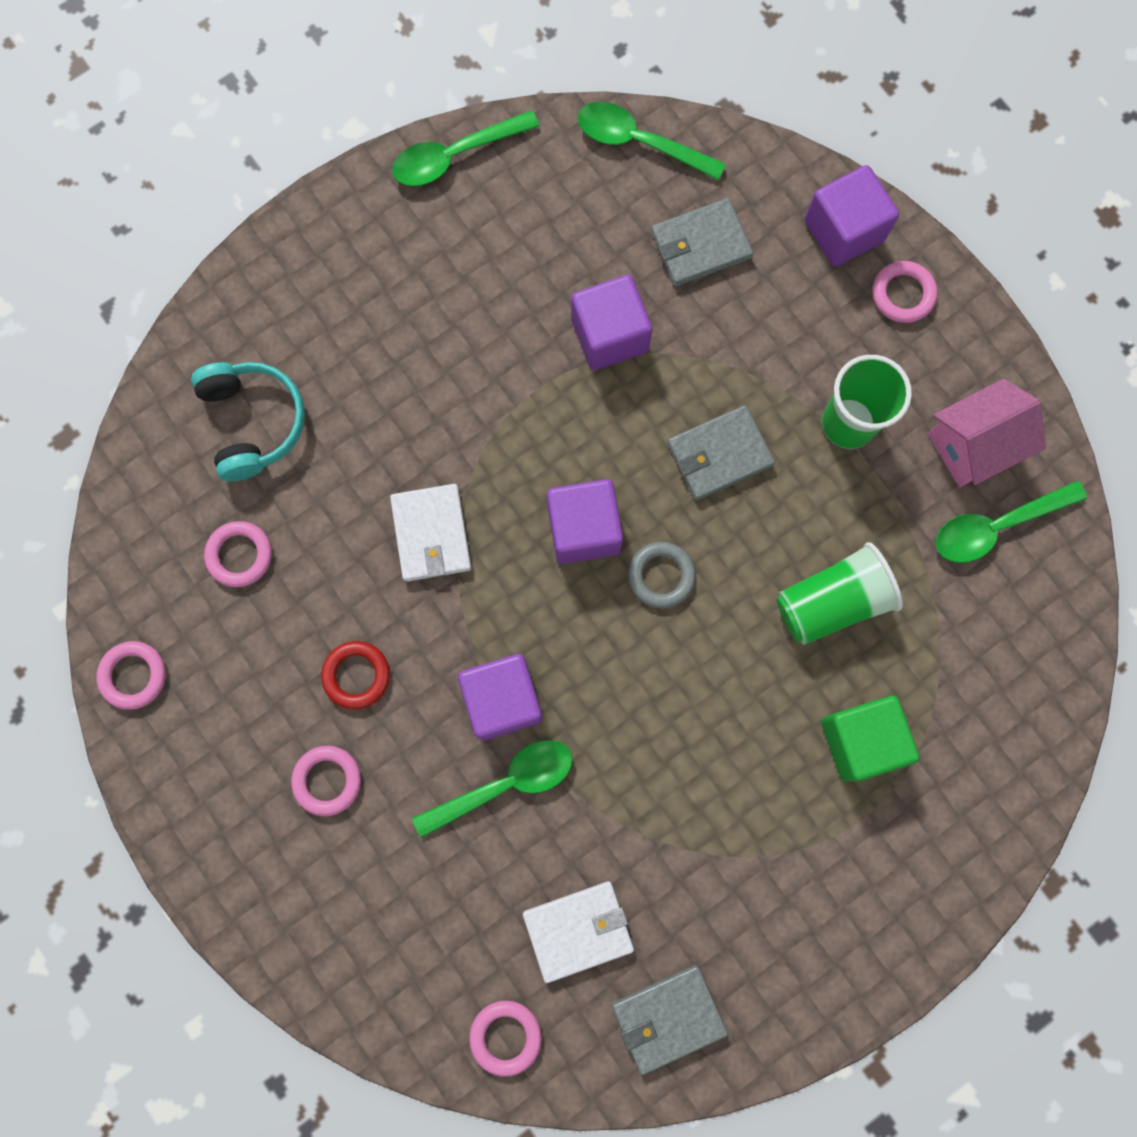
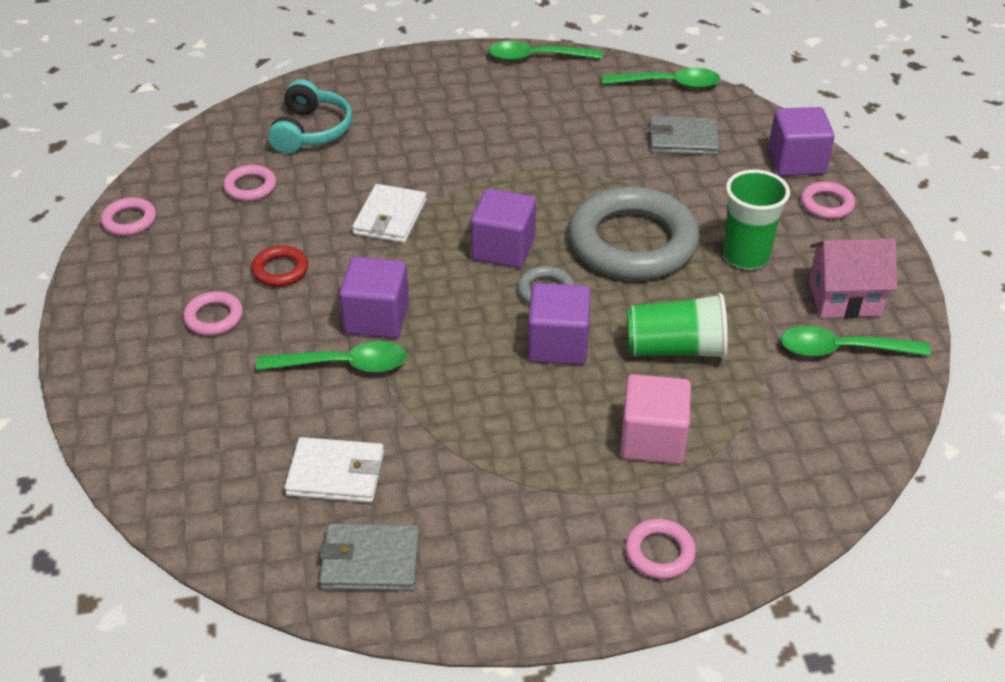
camera: 25 degrees right, 35 degrees down
(505, 1036) = (226, 520): pink ring -> pink ring (659, 552)
(609, 335) = (588, 162): purple cube -> purple cube (558, 344)
(640, 142) = (668, 84): green spoon -> green spoon turned 135 degrees clockwise
(719, 454) = (633, 242): grey wallet -> grey ring
(860, 740) = (652, 440): green cube -> pink cube

